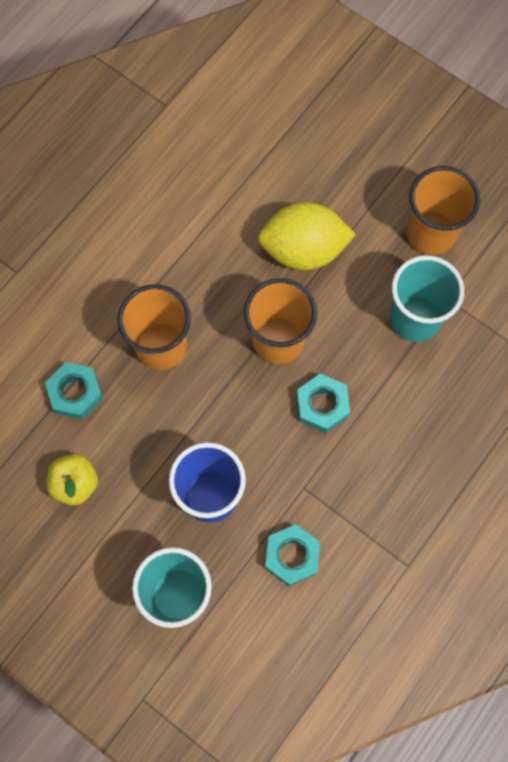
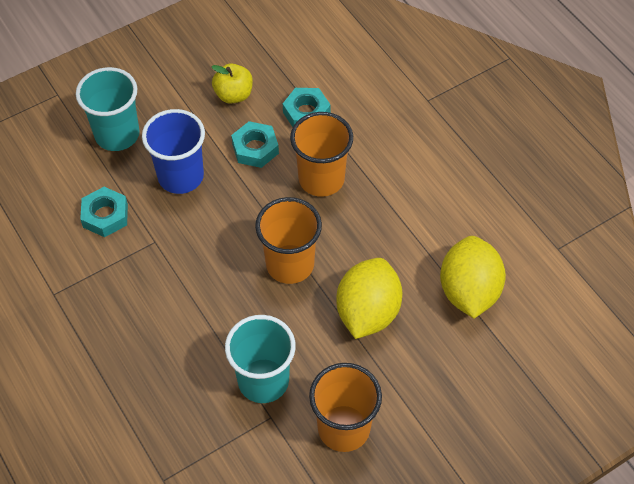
camera: 110 degrees right, 15 degrees down
(244, 169) = (468, 291): none -> yellow lemon
(322, 405) = (217, 278): turquoise nut -> turquoise nut (255, 148)

